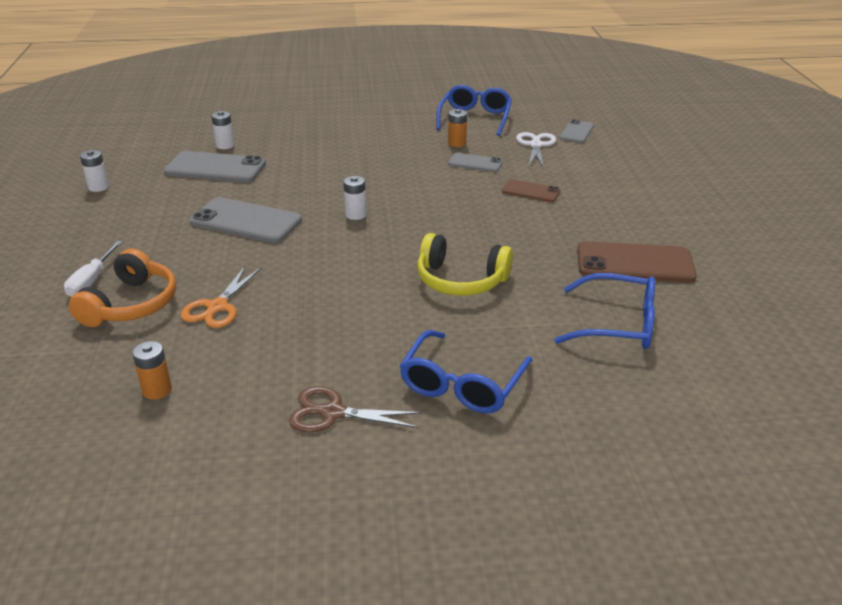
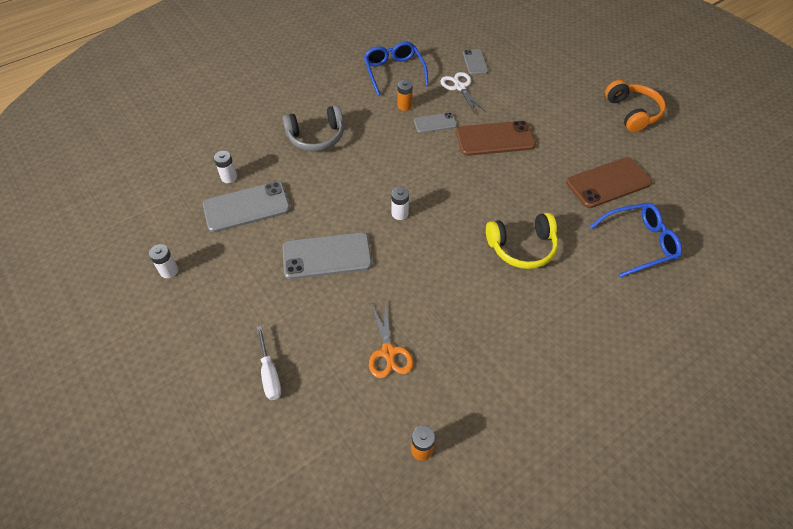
camera: 30 degrees left, 20 degrees up
(131, 304) = (325, 382): orange headphones -> orange headphones (632, 113)
(333, 413) = (547, 405): brown scissors -> none
(339, 141) = (316, 137): none -> grey headphones
(462, 384) = (598, 340): blue glasses -> none
(531, 191) = (495, 138): brown phone -> brown phone, size x1.79

